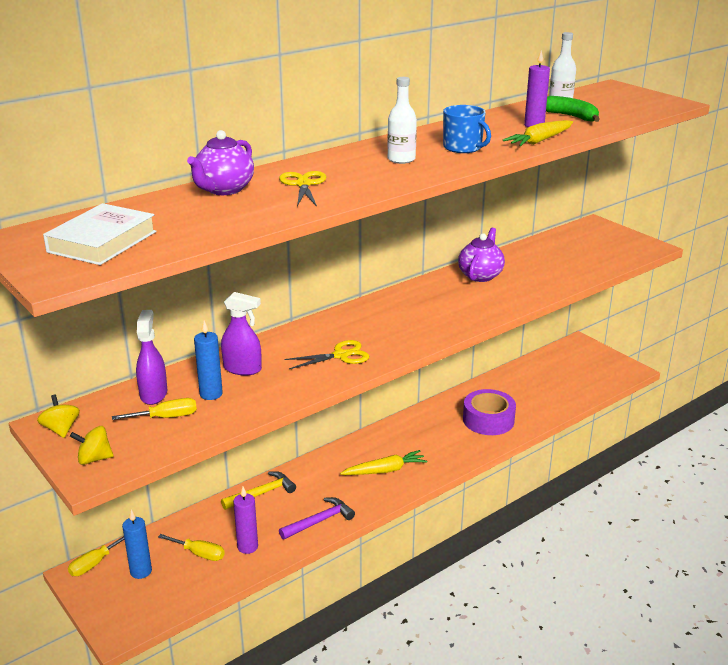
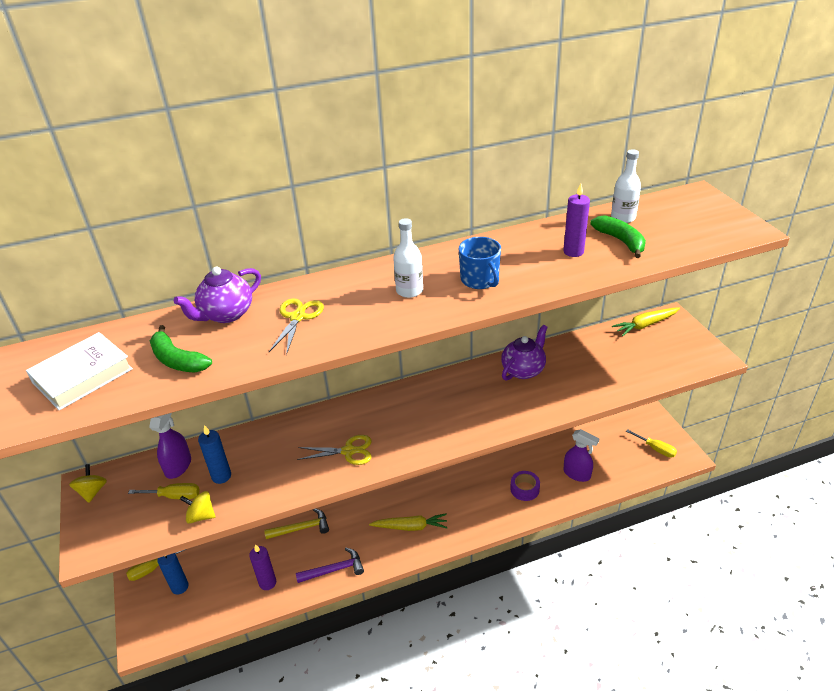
camera: 20 degrees right, 10 degrees up
(94, 459) = (99, 532): yellow spinning top -> yellow spinning top (201, 516)
(199, 554) = (229, 580): yellow screwdriver -> yellow screwdriver (656, 449)
(201, 221) = (177, 360): none -> green banana
(243, 369) = (261, 451): purple spray bottle -> purple spray bottle (577, 474)
(488, 420) = (524, 489): purple tape -> purple tape, size x0.62
(539, 141) = (563, 278): yellow carrot -> yellow carrot (645, 325)

